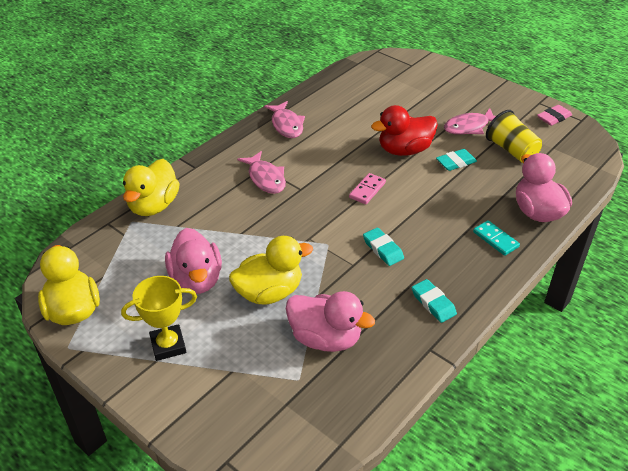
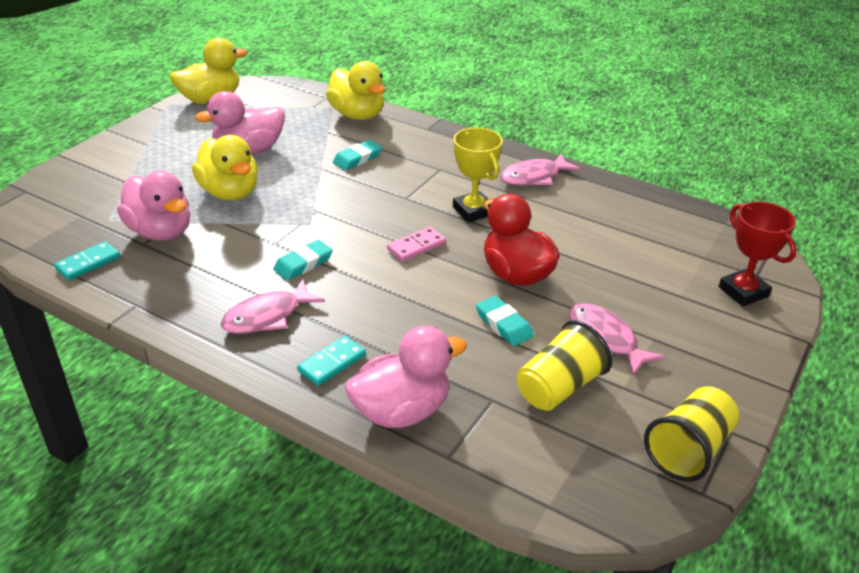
camera: 80 degrees right, 5 degrees down
(153, 206) = (357, 115): yellow duck -> yellow duck turned 135 degrees counterclockwise
(168, 345) = (163, 147): yellow trophy -> yellow trophy (473, 211)
(265, 178) = (420, 173): pink fish -> pink fish (267, 316)
(325, 338) = (161, 232): pink duck -> pink duck turned 60 degrees counterclockwise
(367, 190) = (416, 246): pink domino -> pink domino turned 60 degrees counterclockwise
(368, 387) = (88, 263): none -> turquoise domino
(427, 73) = (743, 292): none -> red trophy
(433, 303) = (208, 306): turquoise eraser -> turquoise eraser (357, 158)
(554, 118) = (689, 450): pink eraser -> yellow cup

